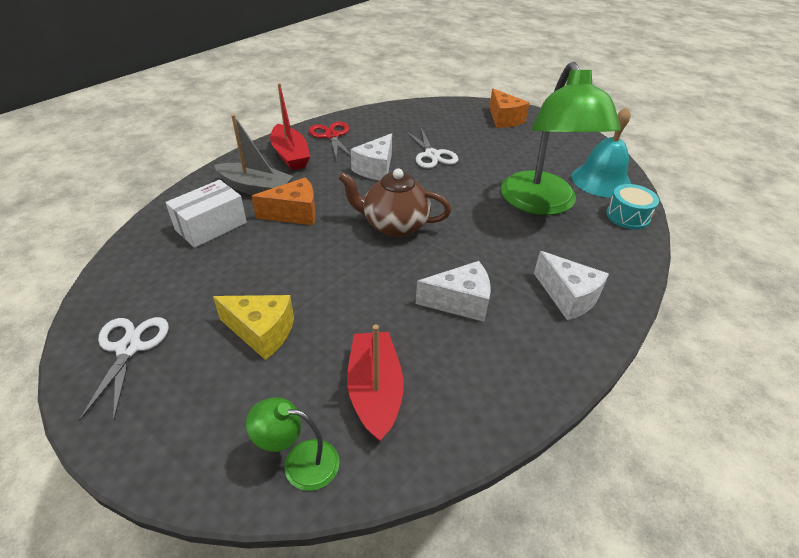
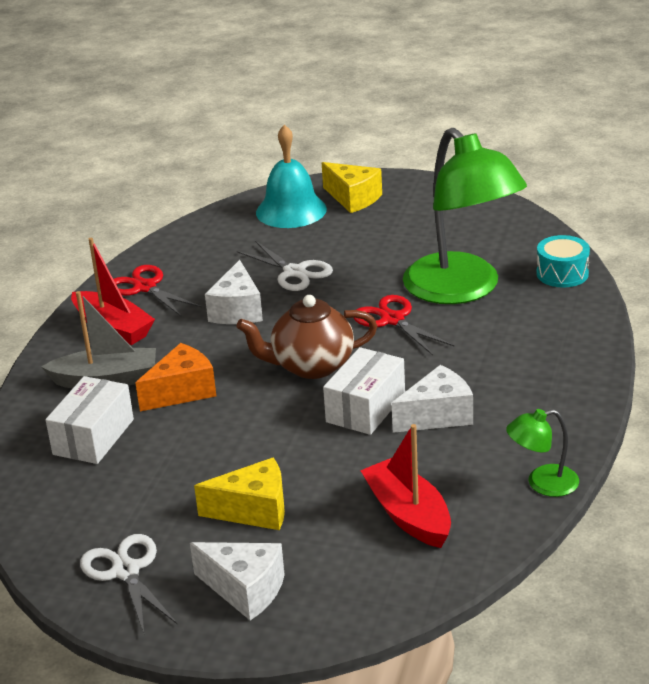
camera: 20 degrees left, 10 degrees down
(299, 462) = (381, 586): green lamp -> green lamp (542, 483)
(409, 274) = (365, 408): none -> white box
(476, 210) = (392, 320): none -> red scissors
(504, 119) = (353, 198): orange cheese -> yellow cheese
(568, 297) = (542, 375): white cheese -> white cheese (245, 590)
(601, 180) = (513, 242): turquoise bell -> turquoise bell (291, 210)

